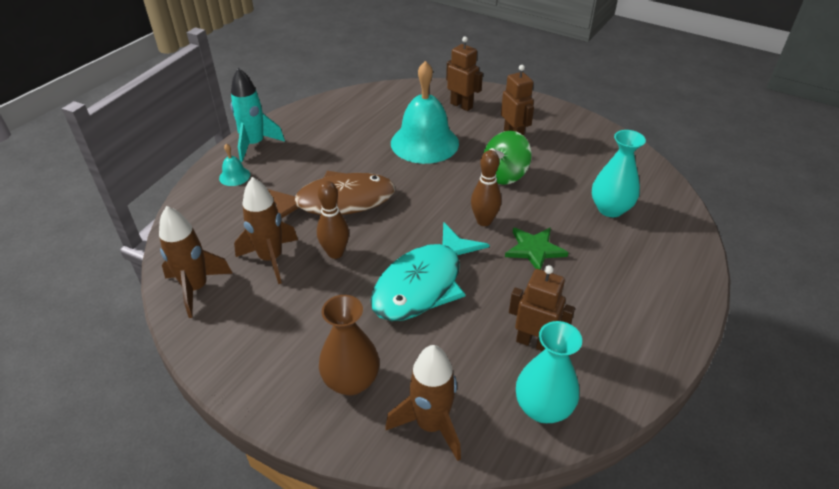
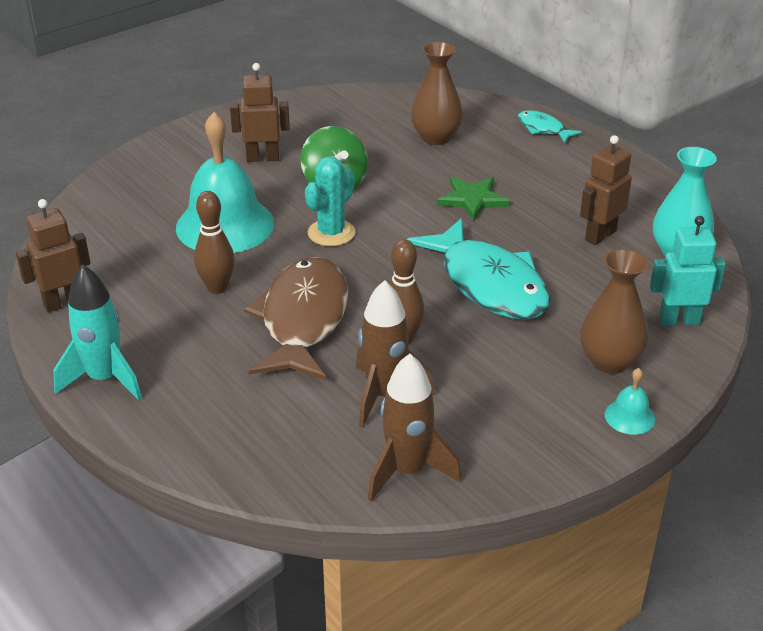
camera: 70 degrees left, 5 degrees down
(234, 176) = (174, 409): turquoise bell -> turquoise bell (629, 416)
(431, 424) = (679, 320): brown rocket -> turquoise robot
(443, 189) = (331, 233): none -> turquoise cactus
(461, 105) = (163, 177): brown robot -> brown robot (63, 302)
(484, 221) = (408, 219): brown bowling pin -> brown bowling pin (217, 288)
(610, 209) = (436, 137): turquoise vase -> brown vase
(682, 270) = (543, 129): none -> turquoise fish

